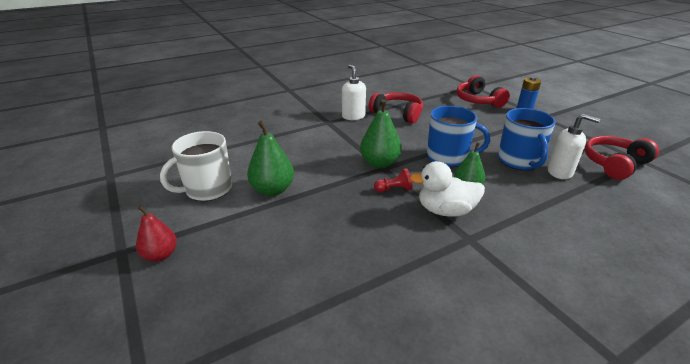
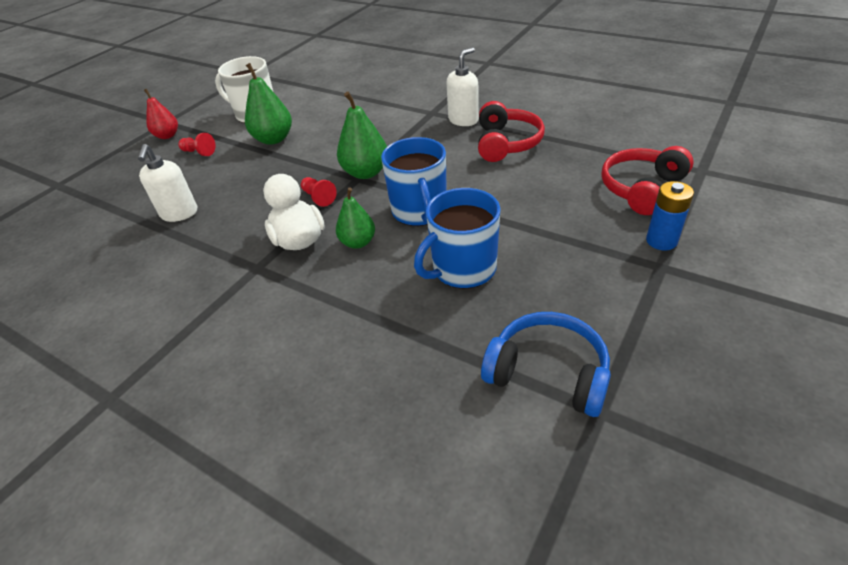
camera: 65 degrees right, 10 degrees up
(235, 237) = (199, 152): none -> red pawn
(560, 172) = (463, 313): white soap dispenser -> white soap dispenser (179, 213)
(614, 164) = (548, 373): red headphones -> blue headphones

